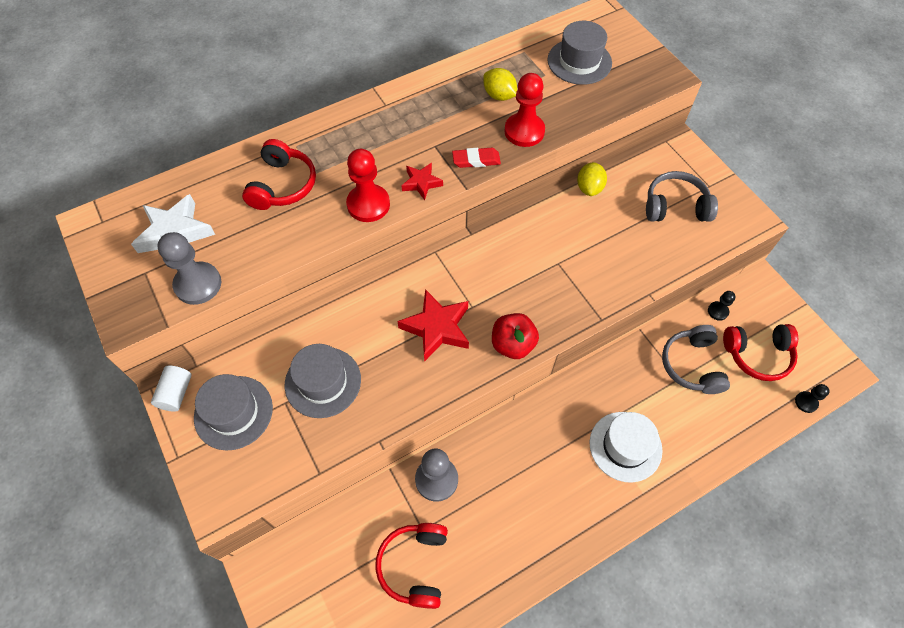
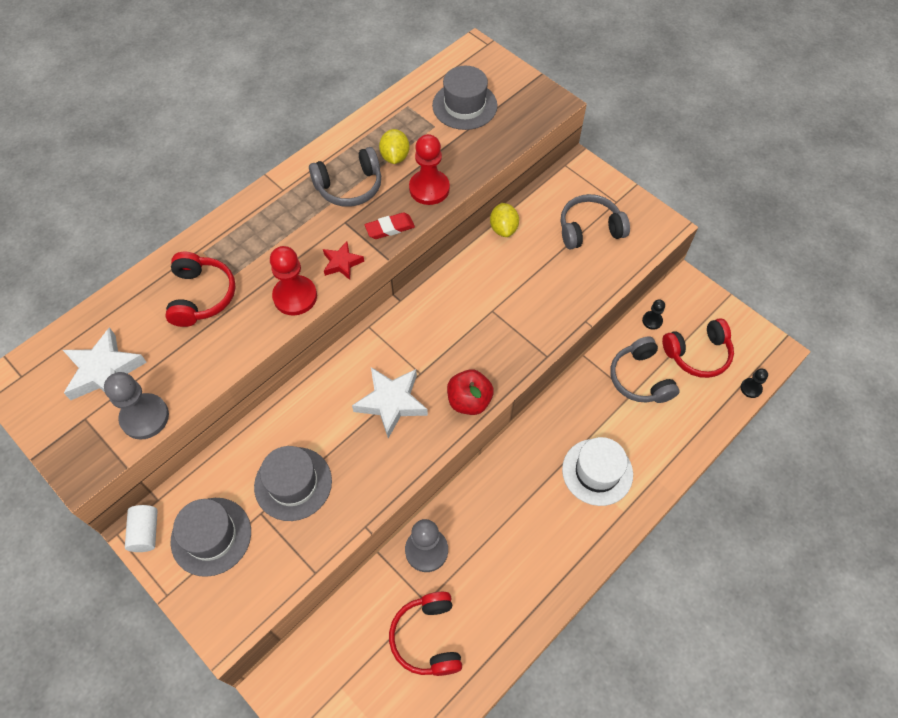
camera: 15 degrees left, 0 degrees up
(436, 328) = (391, 402): red star -> white star
(448, 114) = (349, 186): none -> grey headphones
(499, 95) = (395, 157): yellow lemon -> yellow lemon turned 60 degrees clockwise

